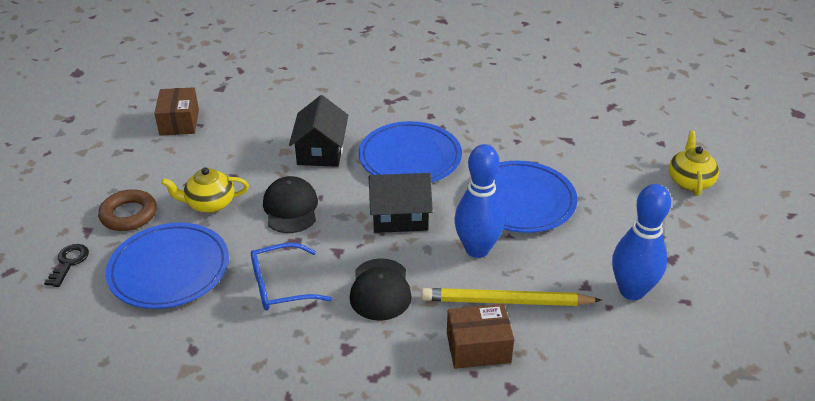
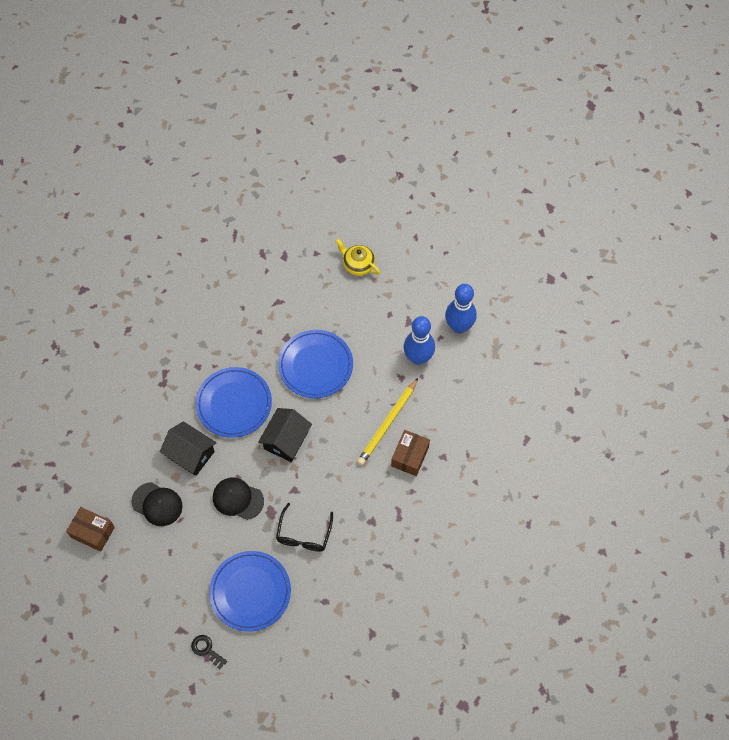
camera: 60 degrees left, 25 degrees up
(129, 215) = (180, 599): brown ring -> none
(209, 204) = (201, 546): yellow teapot -> none
(281, 286) = (304, 534): blue glasses -> black glasses
(380, 290) = (339, 482): black cap -> black cap (157, 504)
(477, 249) = (340, 414): blue bowling pin -> blue bowling pin (459, 326)

